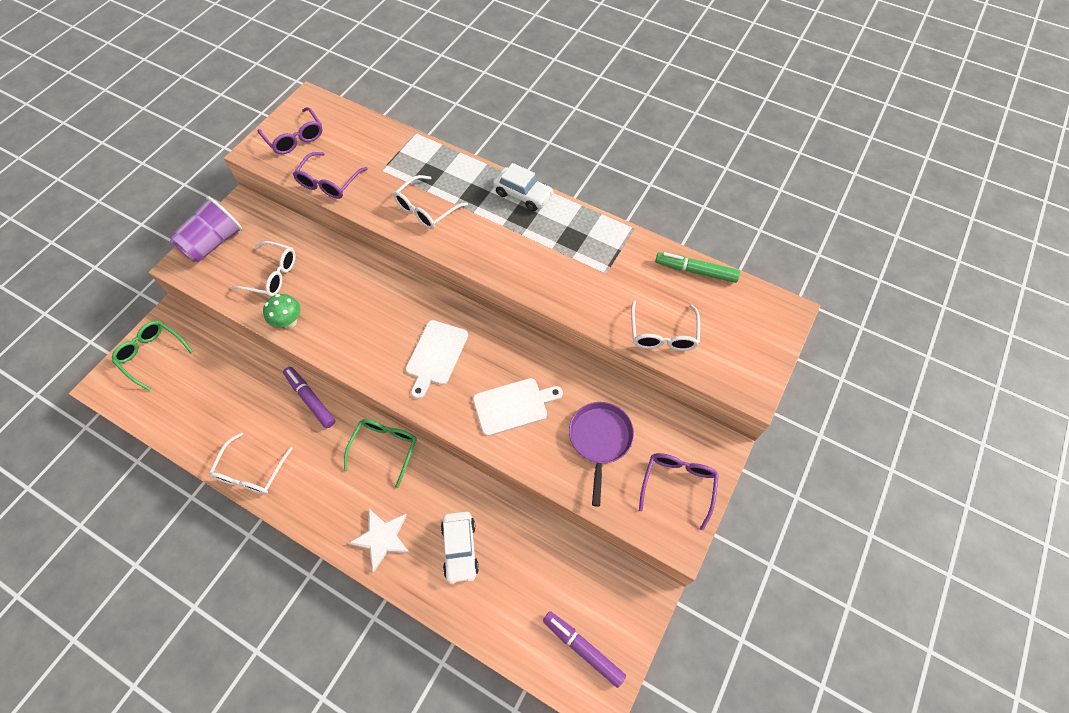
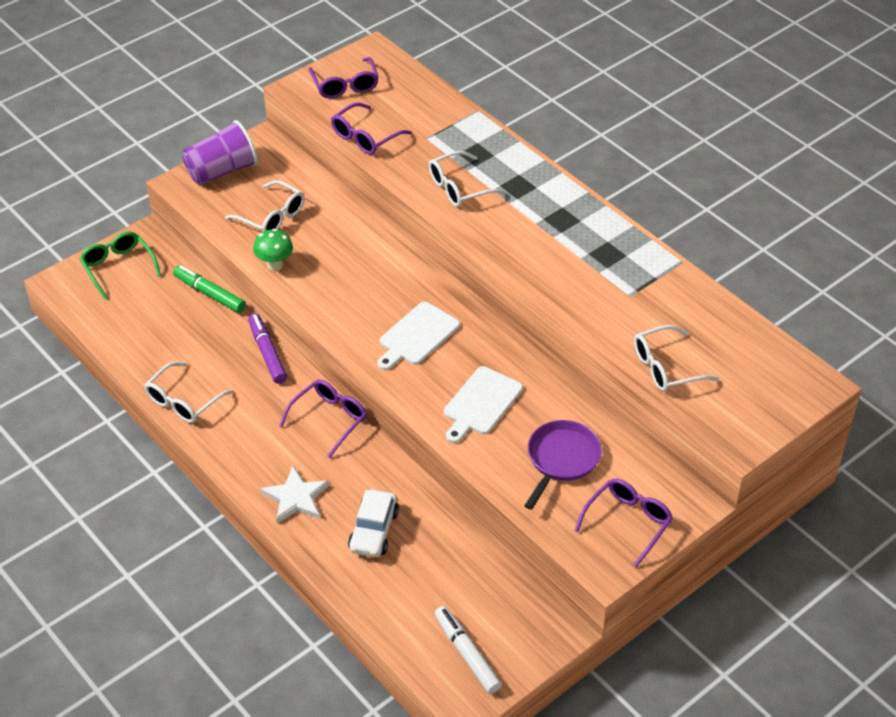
camera: 20 degrees right, 15 degrees down
(385, 448) = (329, 419): green glasses -> purple glasses
(513, 405) = (481, 403): white cutting board -> white cutting board turned 120 degrees clockwise
(523, 195) = (572, 199): white car -> none
(583, 648) = (467, 654): purple marker -> white marker
(662, 334) = (665, 367): white glasses -> white glasses turned 45 degrees clockwise
(695, 271) = (732, 320): green marker -> green marker (209, 294)

